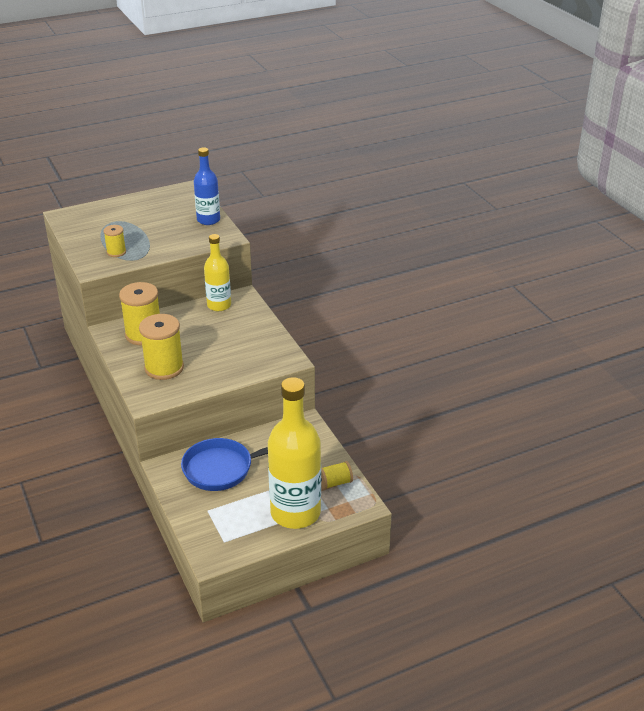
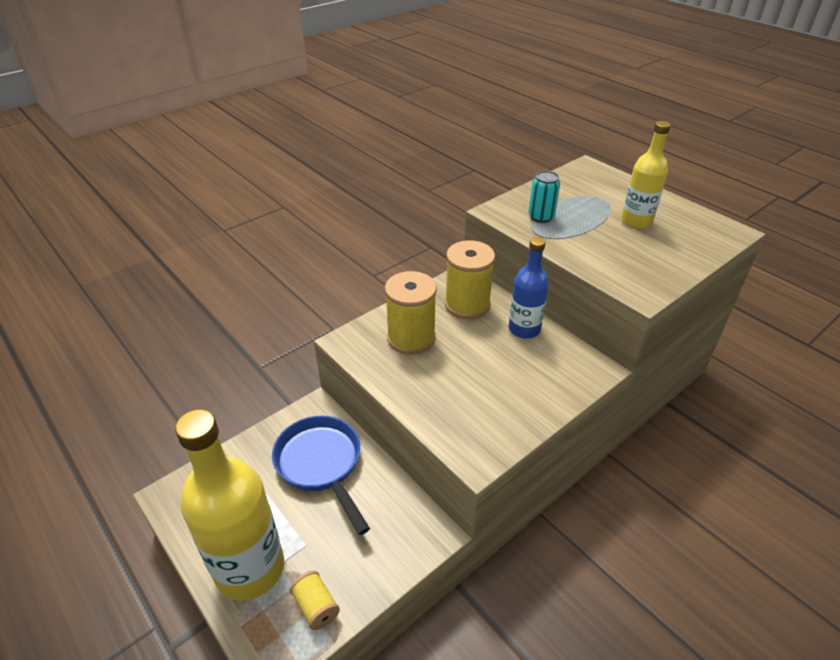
camera: 75 degrees right, 5 degrees up
(116, 252) = (541, 217): yellow spool -> turquoise can
(208, 220) = (671, 266): blue bottle -> blue bottle (524, 329)
(219, 305) = (562, 352): yellow bottle -> yellow bottle (636, 221)

